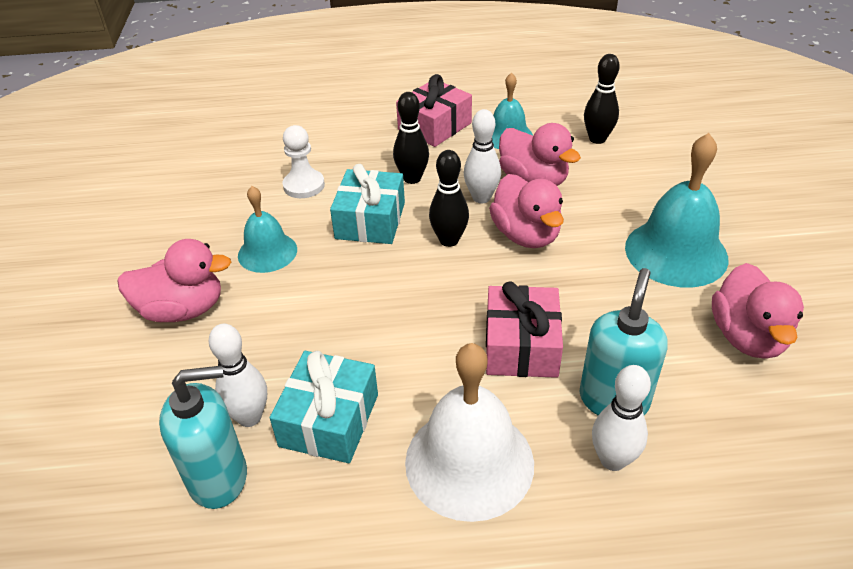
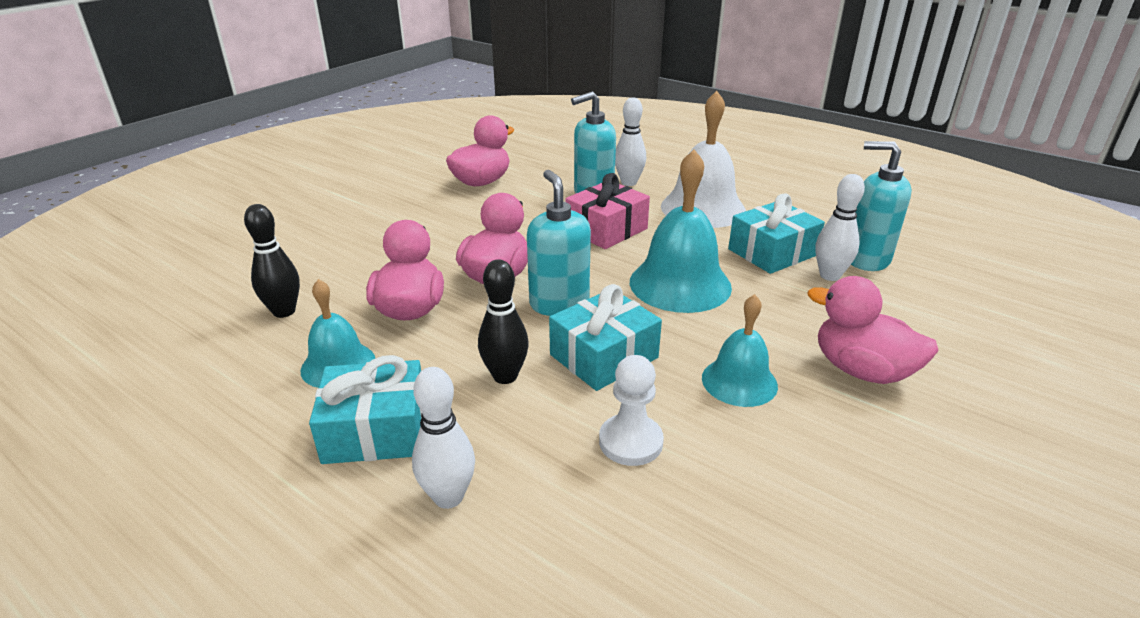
camera: 140 degrees left, 10 degrees down
(434, 126) = (375, 430): pink gift -> turquoise gift
(449, 240) = (559, 303): black bowling pin -> turquoise soap dispenser
(481, 198) = (477, 320): white bowling pin -> white bowling pin (448, 497)
(676, 252) = (428, 221): turquoise bell -> turquoise bell (680, 284)

